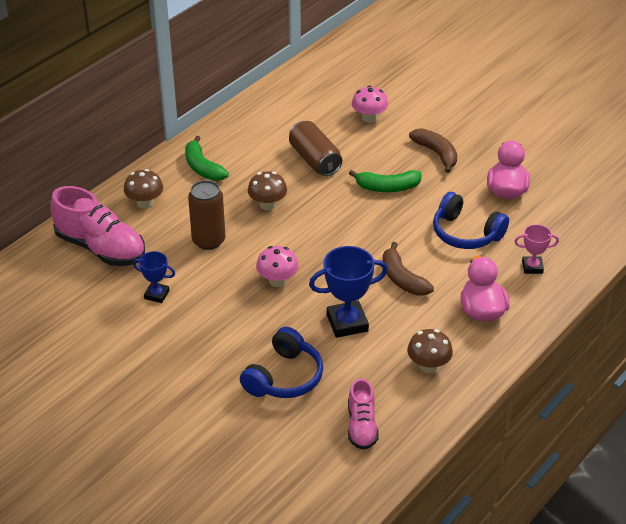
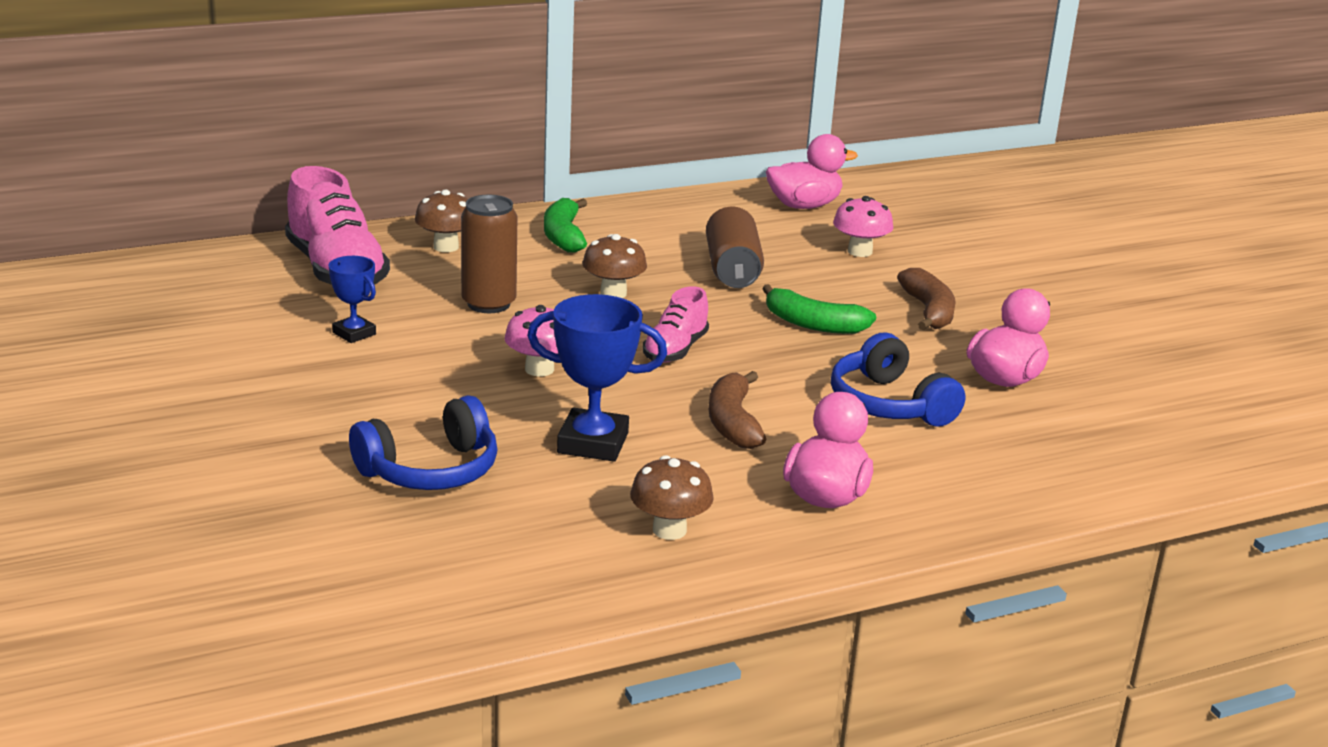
camera: 25 degrees right, 15 degrees down
(312, 89) = (804, 206): none -> pink duck
(361, 426) = (484, 563): pink shoe -> pink shoe (675, 350)
(532, 267) = (965, 473): pink trophy -> none

